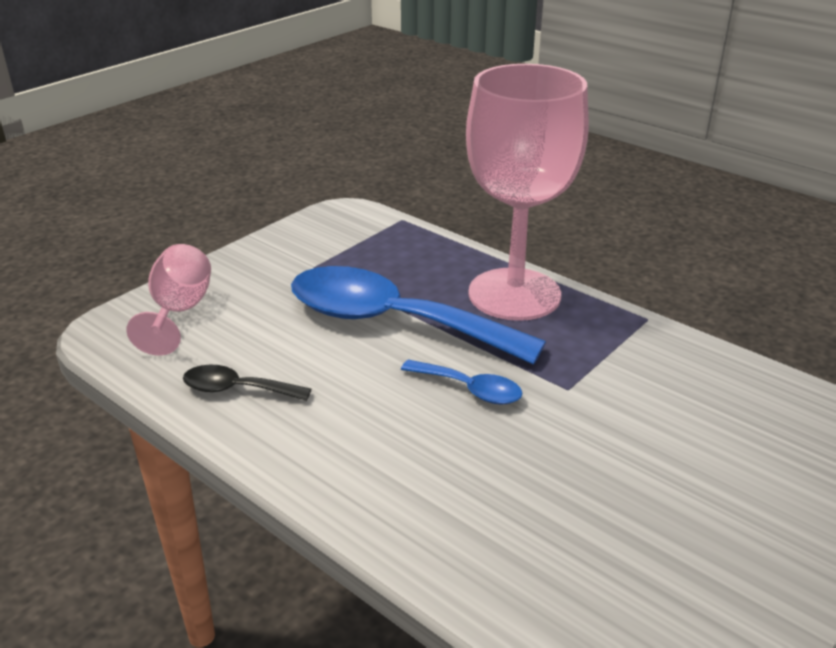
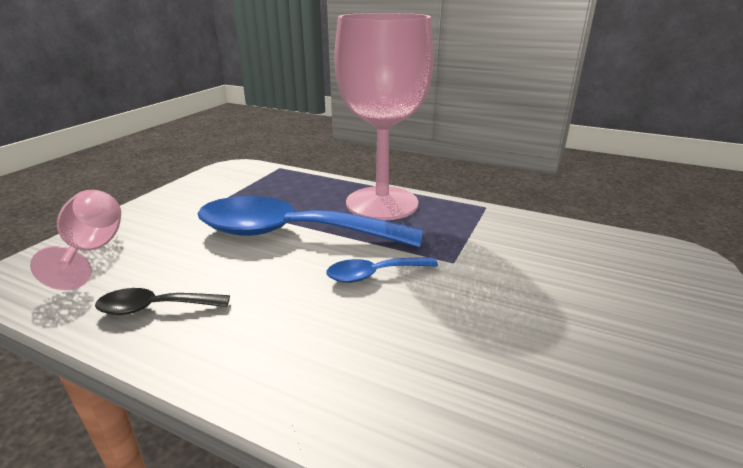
camera: 15 degrees left, 5 degrees down
(470, 389) = (374, 274): blue spoon -> blue spoon turned 150 degrees clockwise

